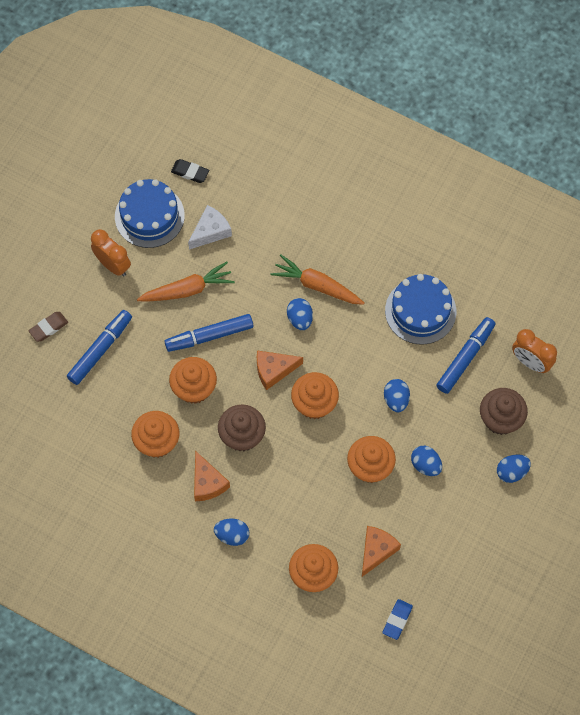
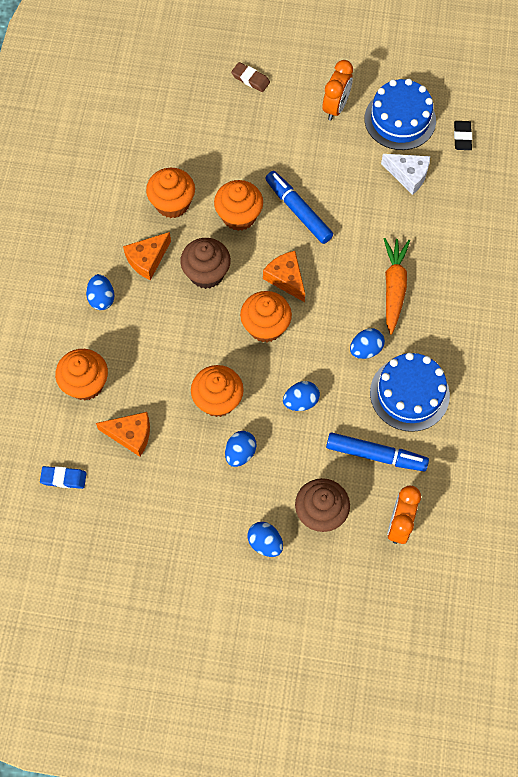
camera: 70 degrees right, 0 degrees up
(100, 350) = (246, 126): blue marker -> none
(187, 289) = (338, 176): orange carrot -> none
(300, 319) = (351, 284): blue egg -> blue egg (365, 349)

